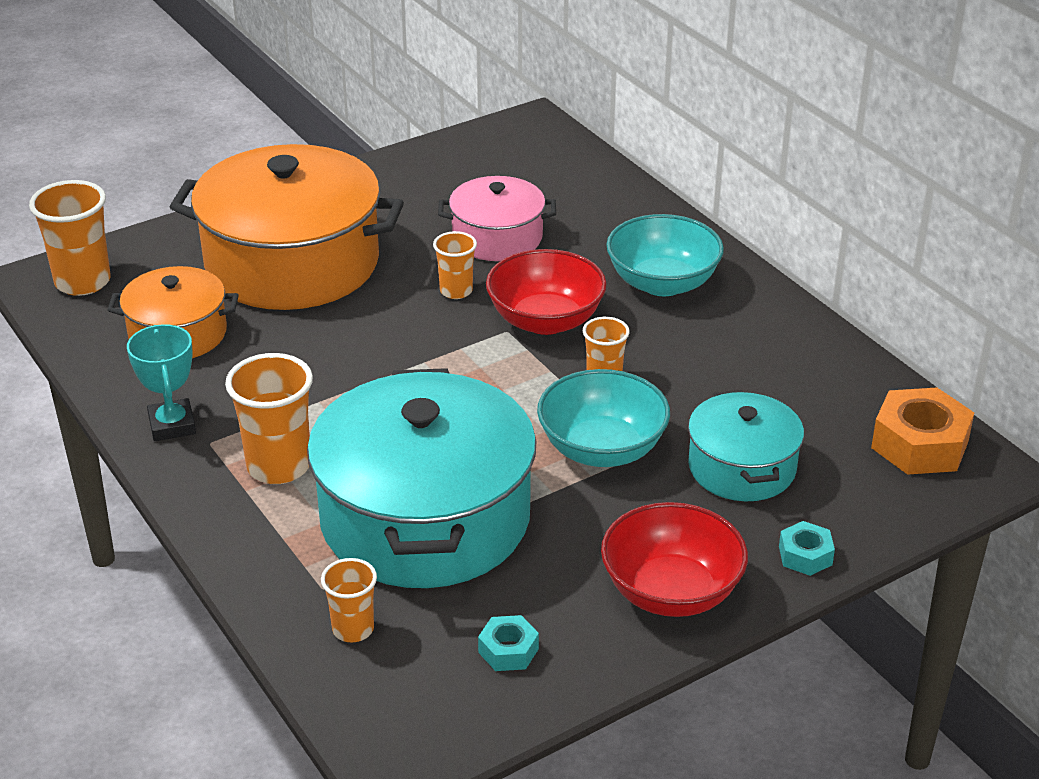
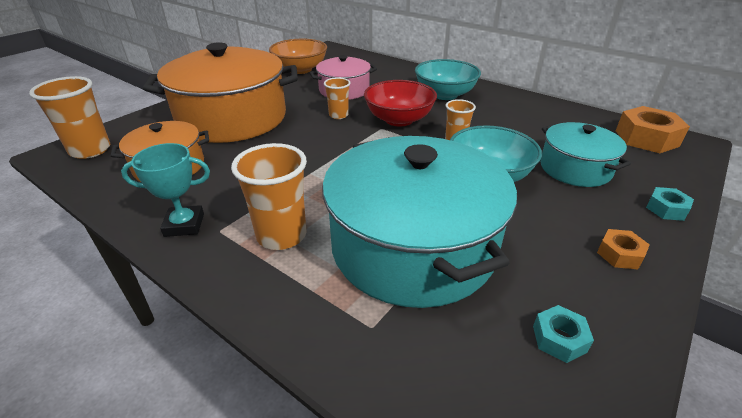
camera: 20 degrees left, 0 degrees up
(172, 425) = (184, 225): turquoise trophy -> turquoise trophy turned 60 degrees counterclockwise
(353, 629) = (421, 360): orange cup -> none
(450, 172) = (300, 69): none -> orange bowl
(671, 592) = (619, 254): red bowl -> orange nut

